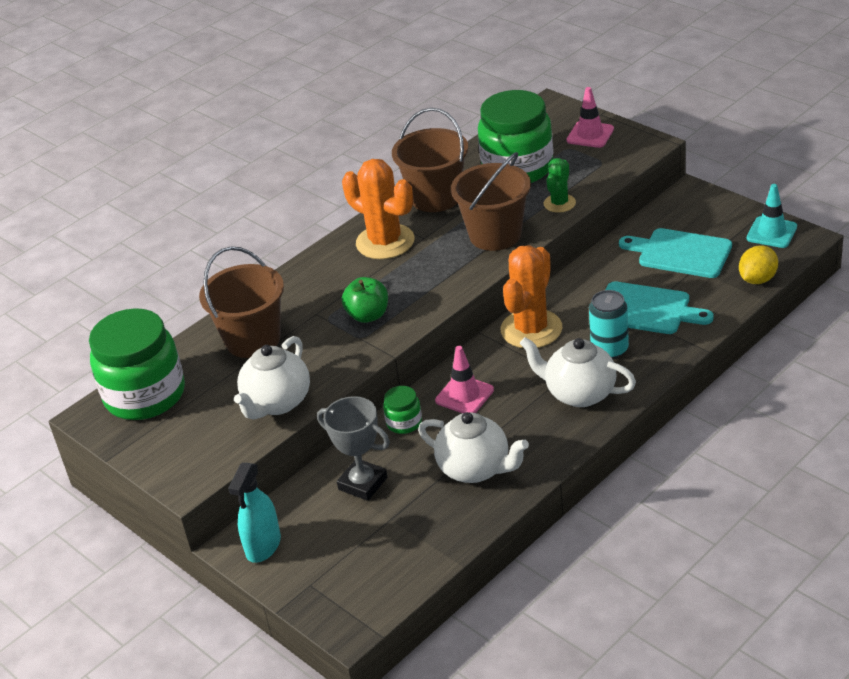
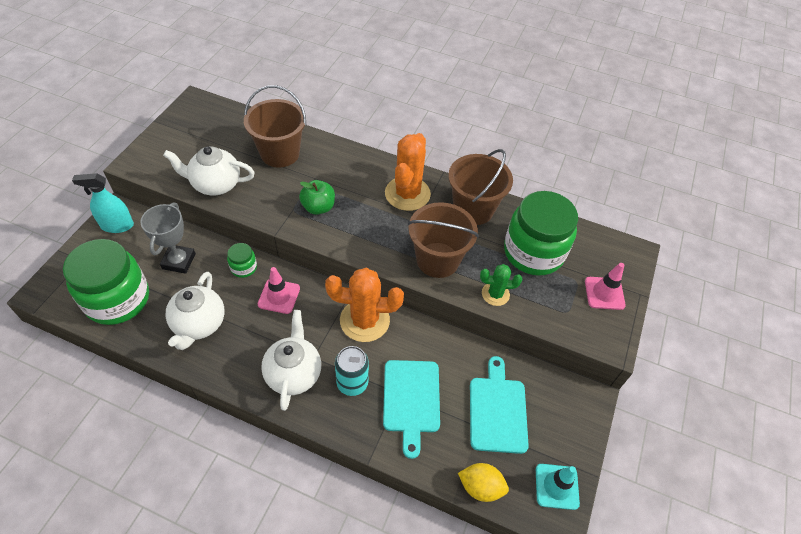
camera: 60 degrees right, 15 degrees up
(145, 395) = (216, 119): green jar -> green jar (117, 299)

